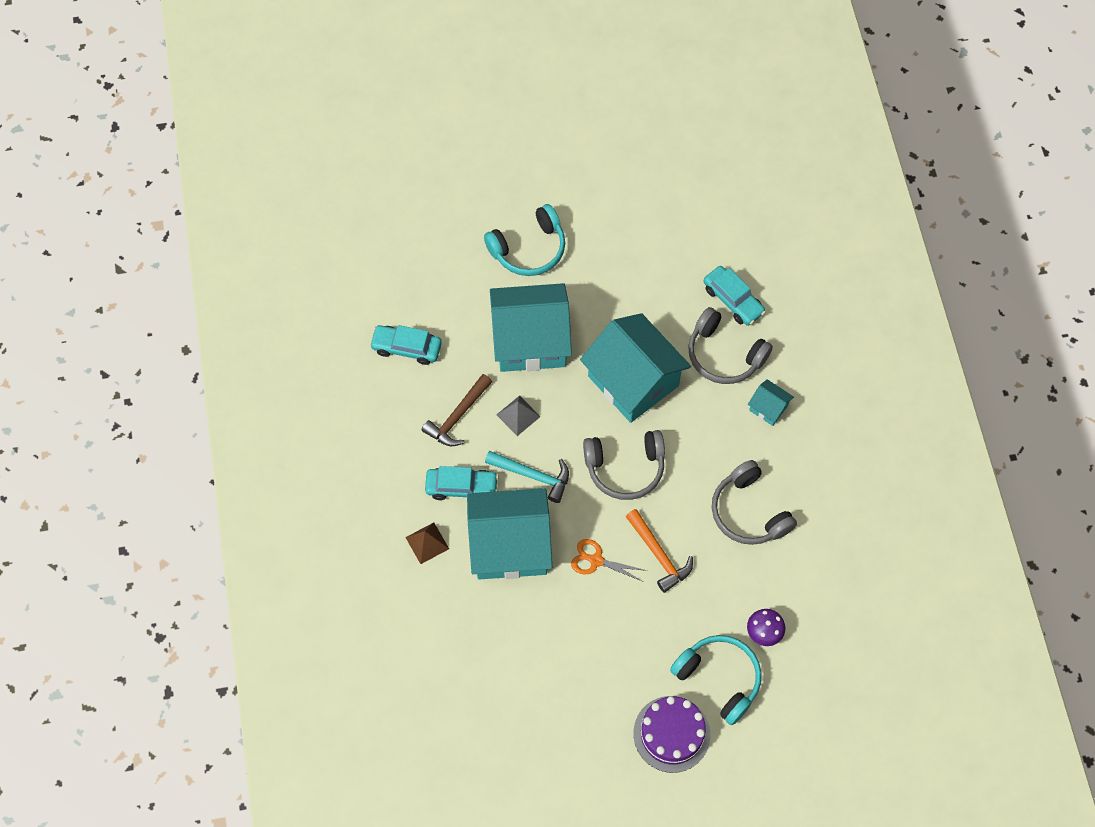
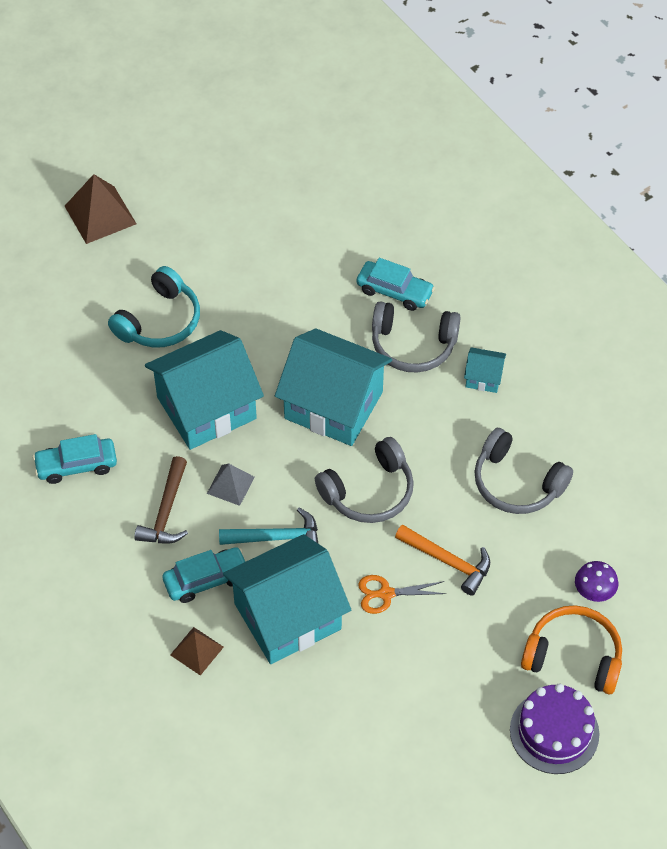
camera: 25 degrees left, 10 degrees down
(525, 134) = (100, 215): none -> brown pyramid
(719, 679) = (573, 656): turquoise headphones -> orange headphones

